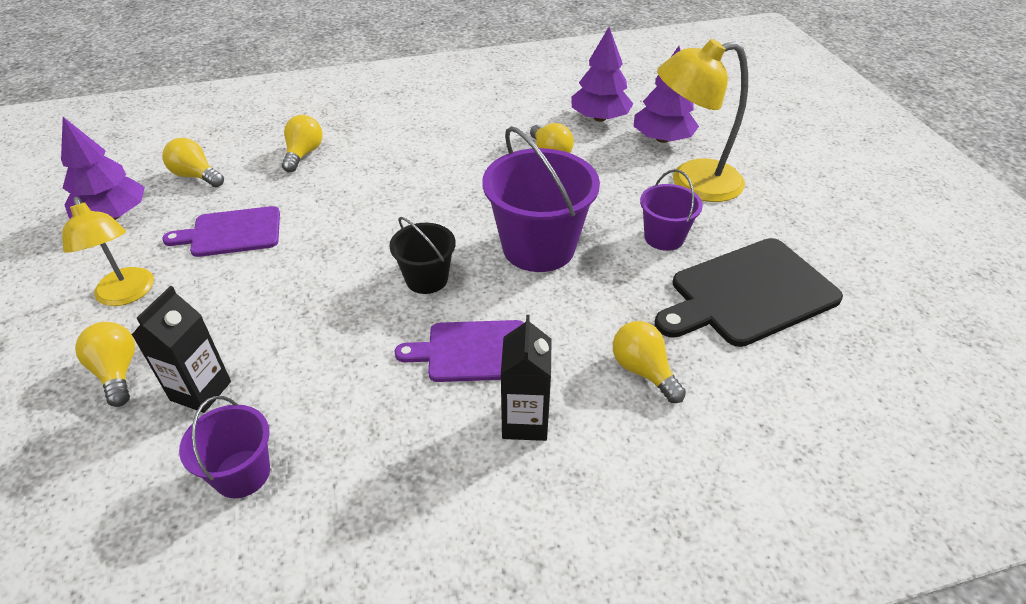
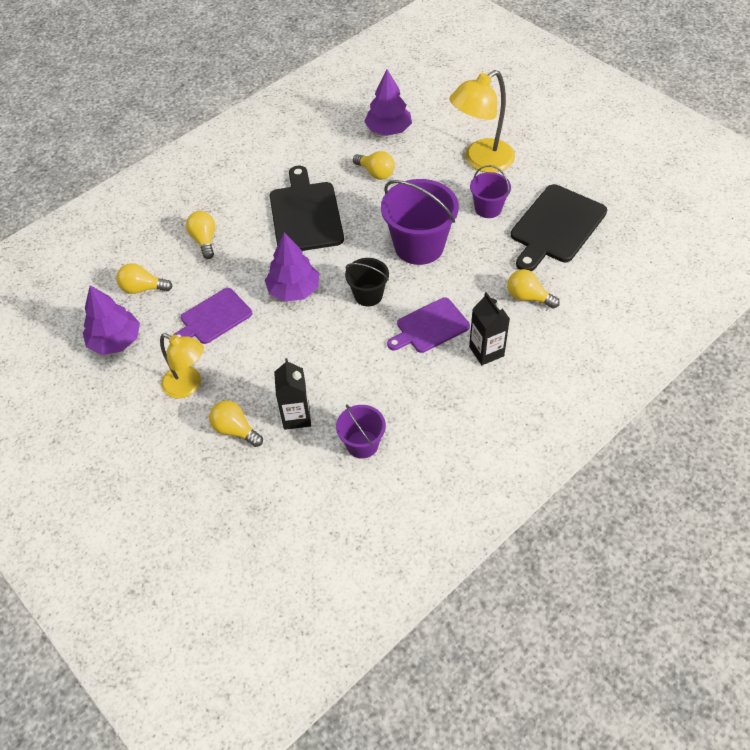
camera: 25 degrees left, 10 degrees up
(433, 166) = (305, 214): none -> black cutting board
(662, 139) = (441, 132): purple tree -> purple tree (294, 290)

